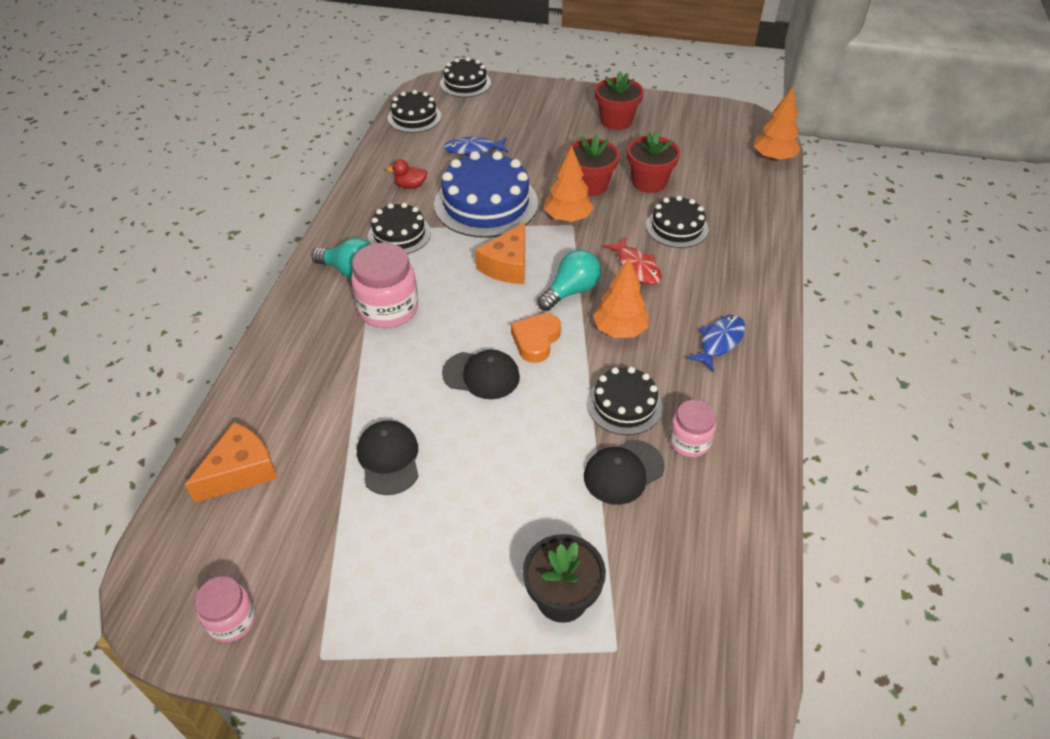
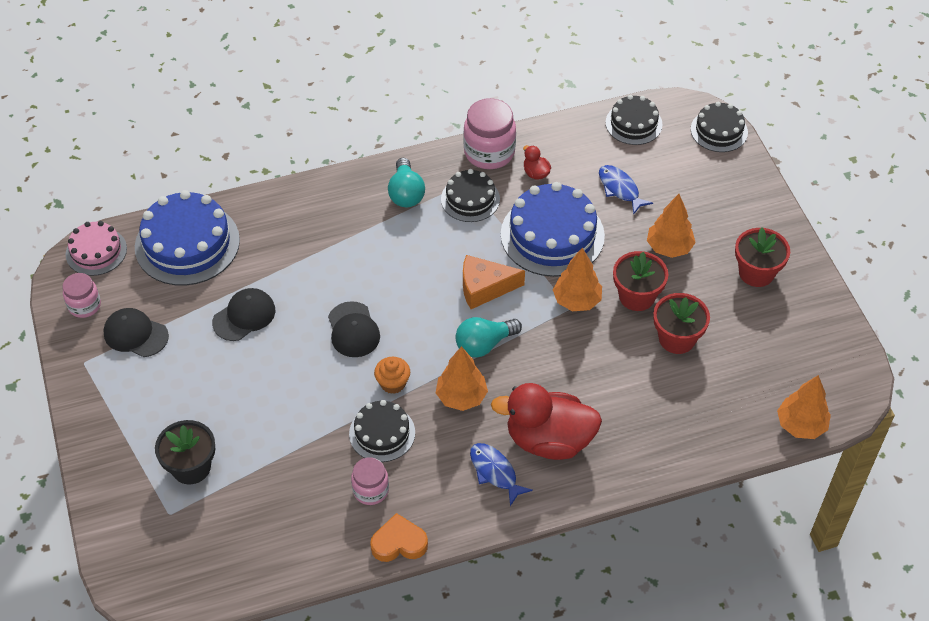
camera: 60 degrees right, 5 degrees up
(160, 571) = (96, 251): none -> pink cake
(240, 471) = (187, 243): orange cheese -> blue cake
(388, 309) = (382, 239): pink jar -> pink jar (489, 152)
(536, 340) = (412, 347): orange heart -> orange heart (399, 543)
(556, 150) = (669, 247): none -> orange tree
(569, 372) = (393, 383): none -> orange cupcake
(571, 291) = (484, 344): turquoise light bulb -> turquoise light bulb turned 135 degrees clockwise
(623, 472) = (316, 459): black cap -> black cap (135, 334)
(636, 267) = (548, 377): red fish -> none
(677, 227) = (625, 386): black cake -> none
(705, 293) = (549, 440): none -> red duck
(719, 342) = (495, 472): blue fish -> blue fish turned 135 degrees counterclockwise

